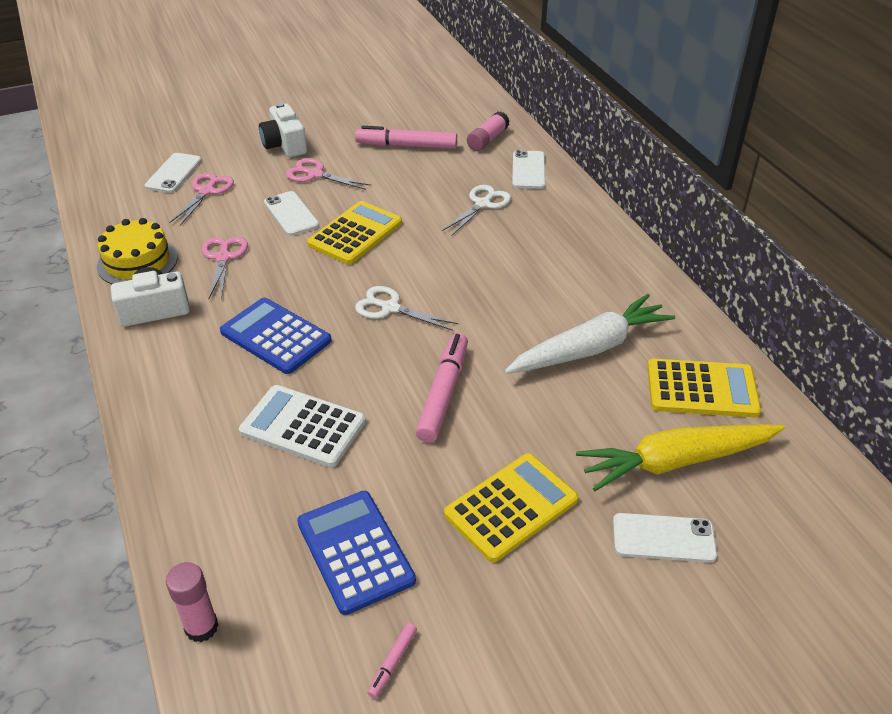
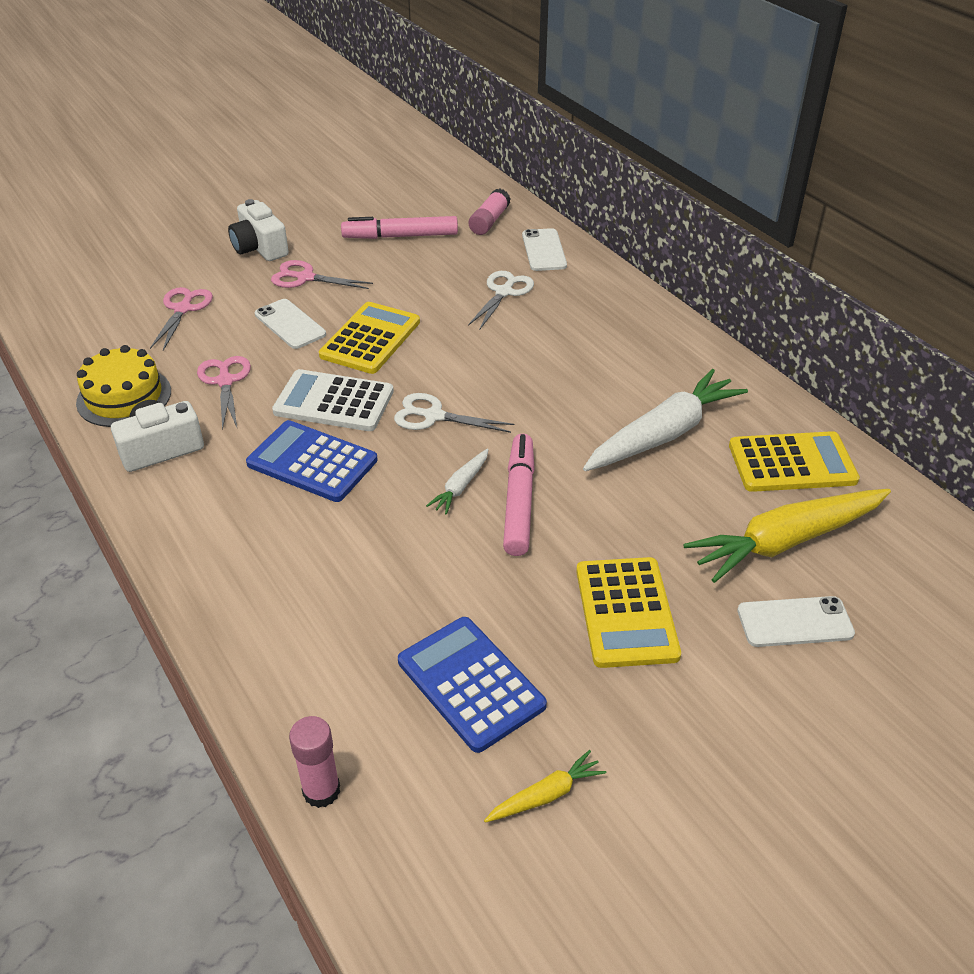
camera: 10 degrees left, 0 degrees up
(174, 173) = (137, 292): white phone -> none
(303, 427) = (372, 557): white calculator -> white calculator (334, 402)
(392, 663) = (546, 795): pink marker -> yellow carrot
(396, 374) = (460, 487): none -> white carrot
(511, 507) = (626, 612): yellow calculator -> yellow calculator turned 135 degrees clockwise

